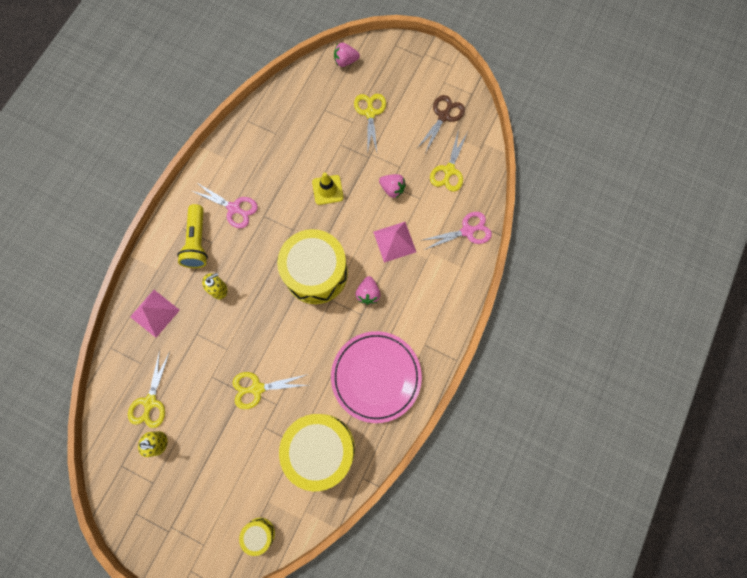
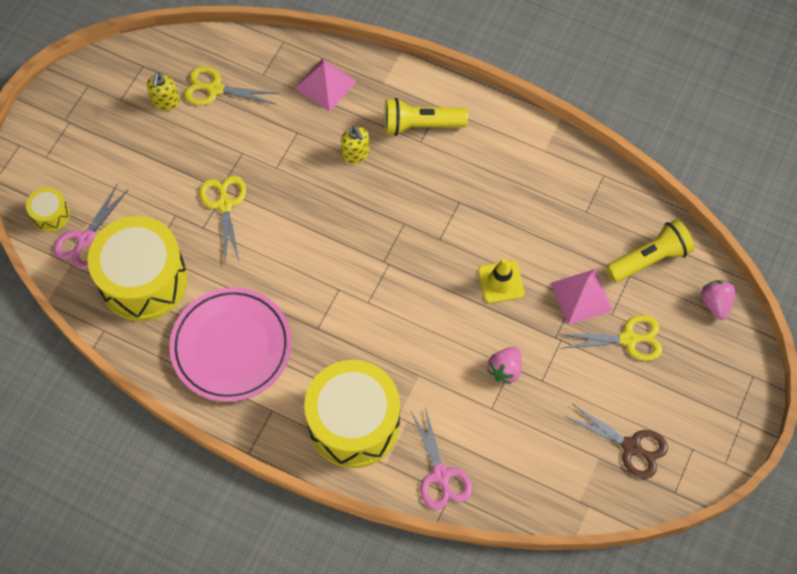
camera: 90 degrees right, 10 degrees down
(234, 208) = (469, 165): pink scissors -> pink scissors (85, 240)
(313, 97) = (649, 259): none -> yellow flashlight
(316, 273) = (377, 269): yellow drum -> yellow drum (354, 423)
(368, 293) = (347, 336): pink strawberry -> none
(394, 241) = (423, 372): pink pyramid -> pink pyramid (581, 296)
(449, 170) = (538, 452): yellow scissors -> none

